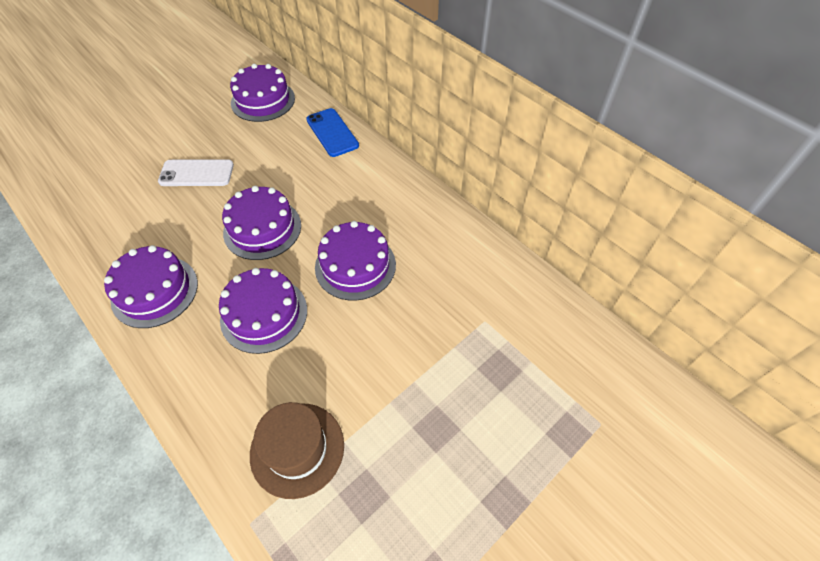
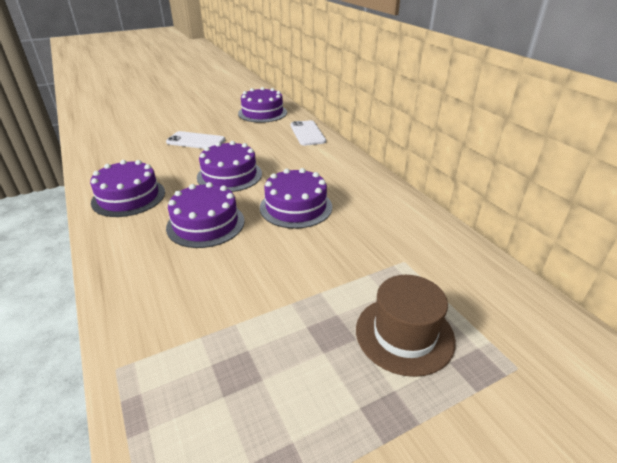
camera: 15 degrees right, 20 degrees down
(297, 449) = (189, 320): brown hat -> brown hat (404, 334)
(332, 133) = (307, 133): blue phone -> white phone

